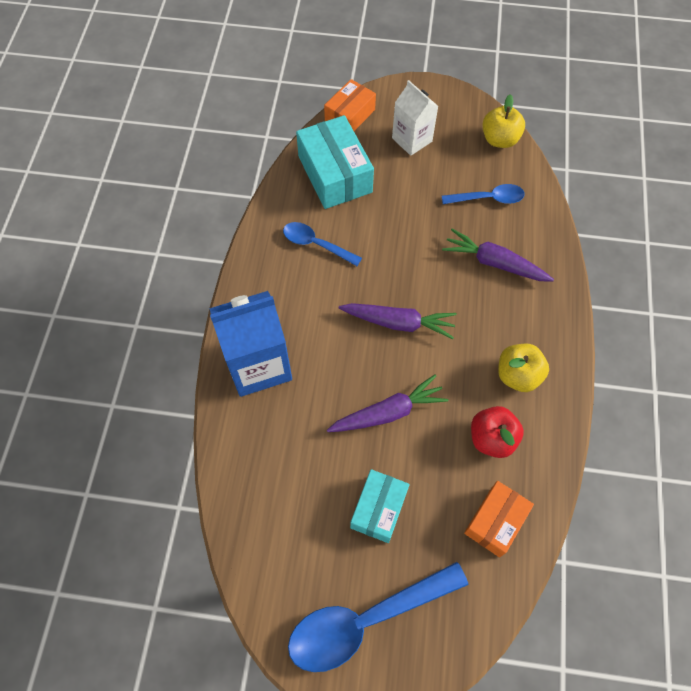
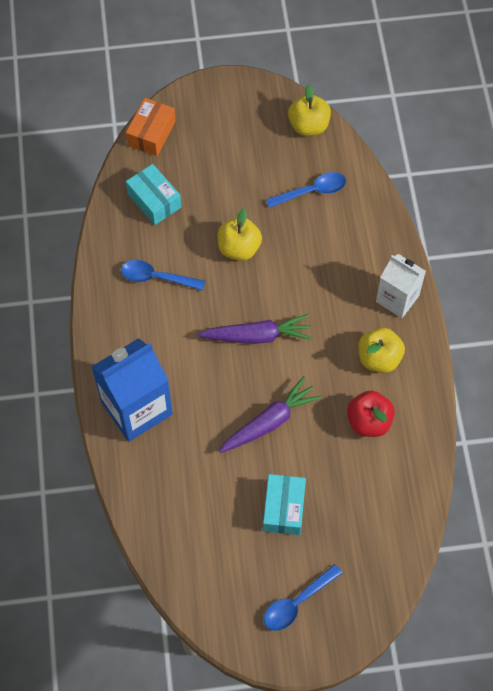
camera: 15 degrees left, 0 degrees up
(334, 174) = (154, 200): turquoise box -> turquoise box, size x0.63
(366, 620) = (297, 602): blue spoon -> blue spoon, size x0.56
(403, 235) = (239, 248): none -> yellow apple
(412, 140) = (221, 146): white carton -> white carton (397, 298)
(494, 263) = (333, 255): purple carrot -> none
(495, 521) = (388, 493): orange box -> none

